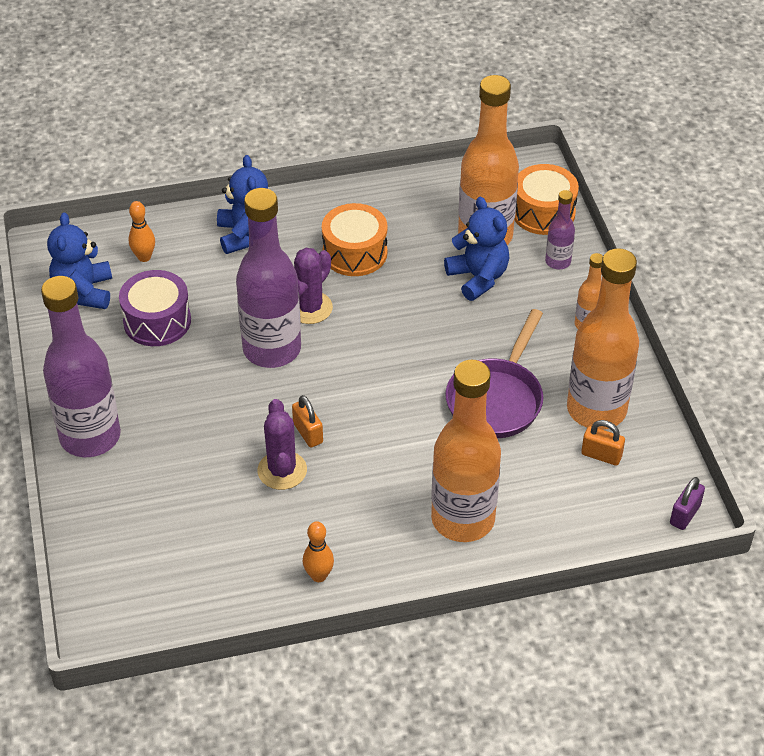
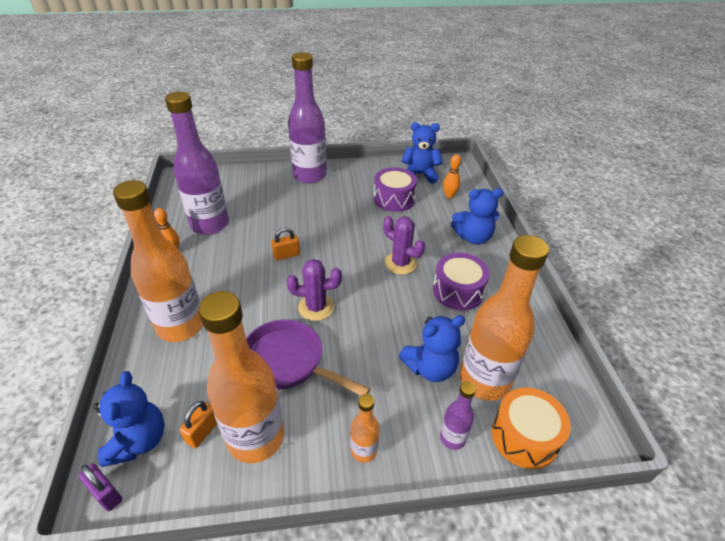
camera: 95 degrees right, 5 degrees down
(272, 349) = (363, 243): purple bottle -> purple bottle (210, 225)
(282, 470) = (260, 242): purple cactus -> purple cactus (316, 307)
(355, 253) = (458, 291): orange drum -> purple drum
(625, 508) = (138, 440): none -> blue teddy bear

